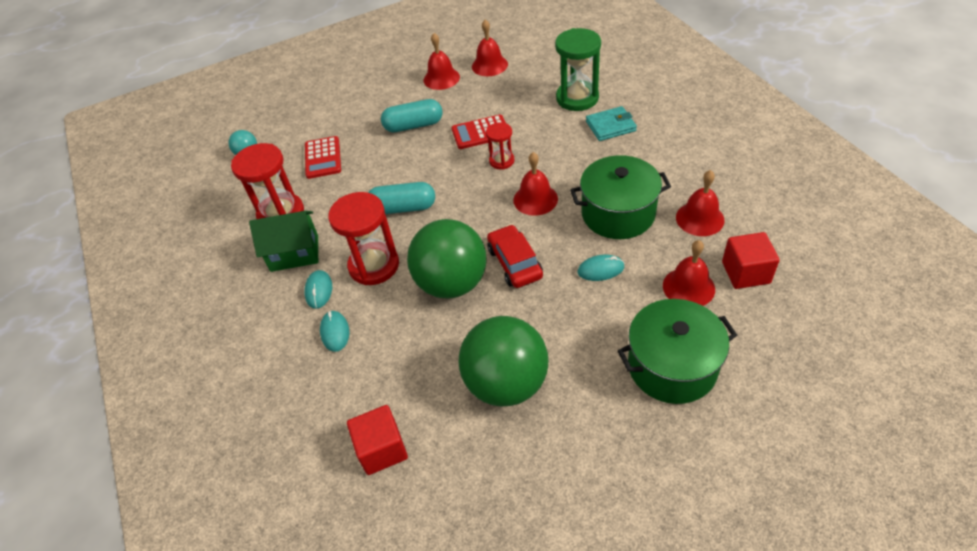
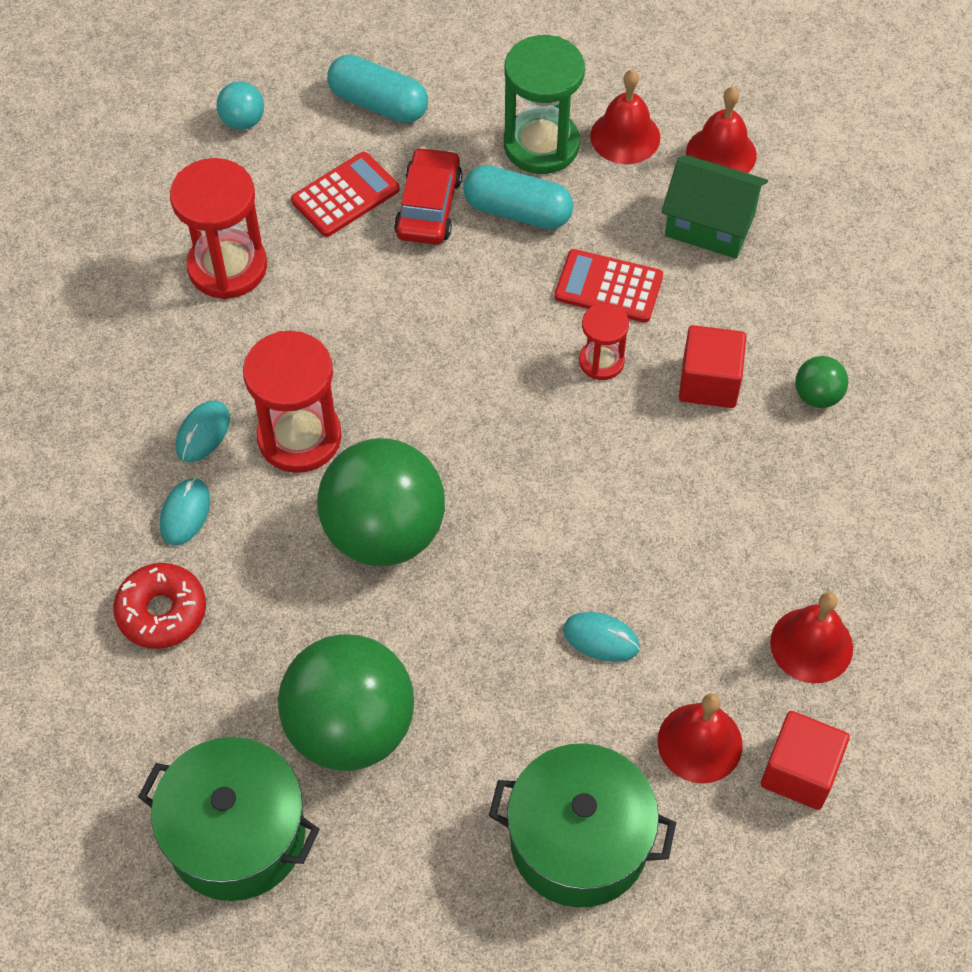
camera: 25 degrees right, 10 degrees up
(294, 253) = (207, 349): green house -> green house (710, 225)
(323, 158) = (345, 195): red calculator -> red calculator turned 150 degrees counterclockwise
(355, 387) = (162, 612): none -> red donut
(382, 449) = (141, 719): red cube -> red cube (709, 382)
(403, 208) = (401, 361): turquoise capsule -> turquoise capsule (378, 103)
(514, 263) = (491, 552): red car -> red car (428, 206)
(535, 199) = (599, 462): red bell -> none
(577, 98) = (809, 308): green hourglass -> green hourglass (541, 145)
(610, 126) = (817, 395): turquoise wallet -> green ball
(618, 213) = (699, 562): green pot -> green pot (236, 835)

